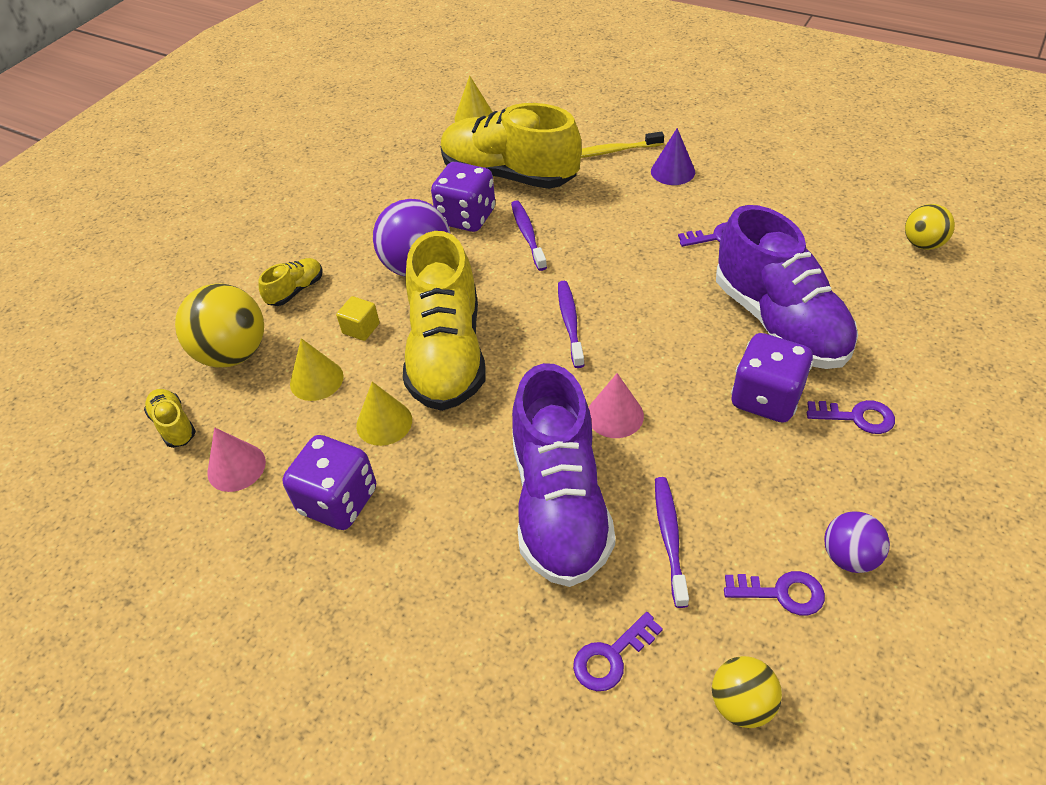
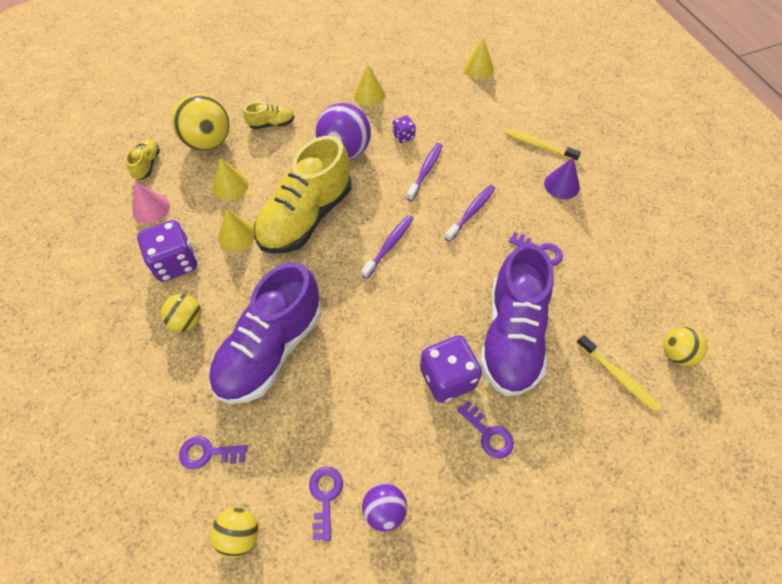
camera: 35 degrees right, 10 degrees up
(361, 328) = (280, 170): yellow cube -> none
(382, 200) = (369, 94): none -> yellow cone
(426, 548) = (187, 321): none -> yellow ball
(466, 217) = (403, 136): purple dice -> purple dice, size x0.51
(509, 175) = (457, 123): yellow shoe -> none
(615, 415) = (352, 321): pink cone -> none
(669, 538) = (303, 415): purple toothbrush -> purple toothbrush (471, 212)
(781, 593) = (325, 497): purple key -> purple key turned 135 degrees counterclockwise
(901, 292) = (618, 376): none -> yellow toothbrush

